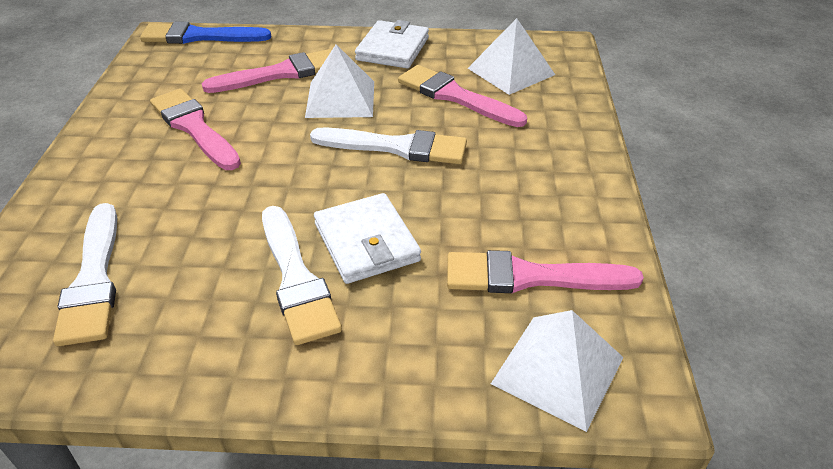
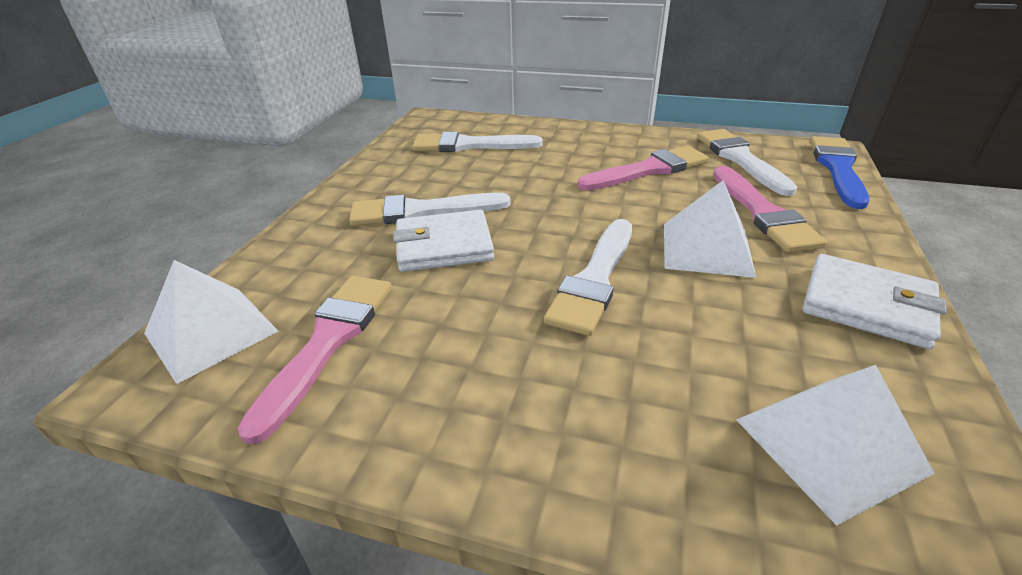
camera: 105 degrees right, 5 degrees down
(174, 78) = (740, 159): none -> white brush
(455, 96) = (722, 350): pink brush -> none

